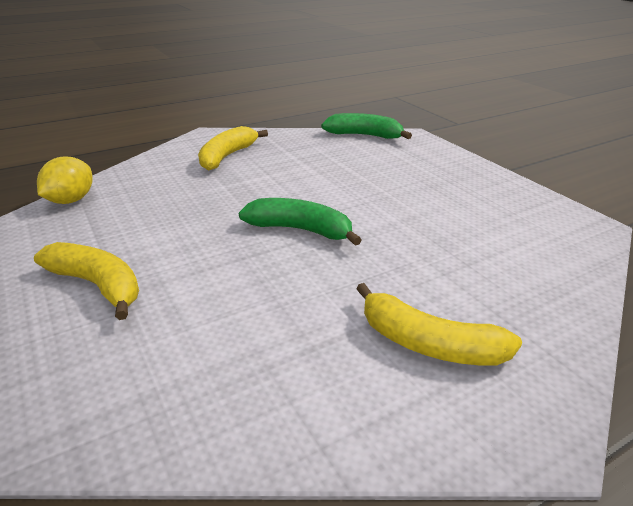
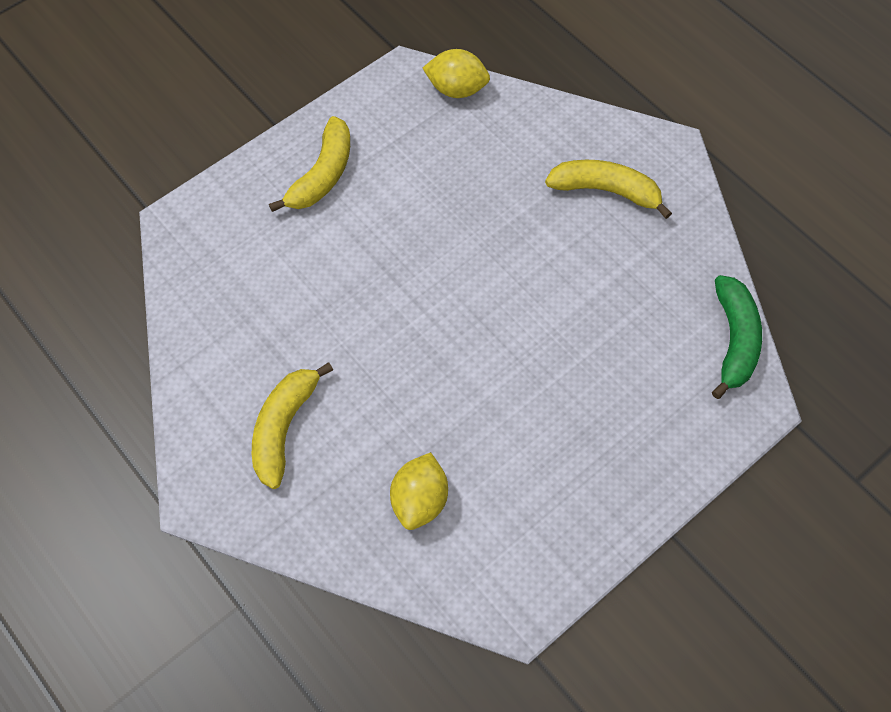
camera: 80 degrees right, 30 degrees up
(300, 230) = (442, 305): green banana -> none
(504, 260) = (419, 500): none -> yellow lemon

